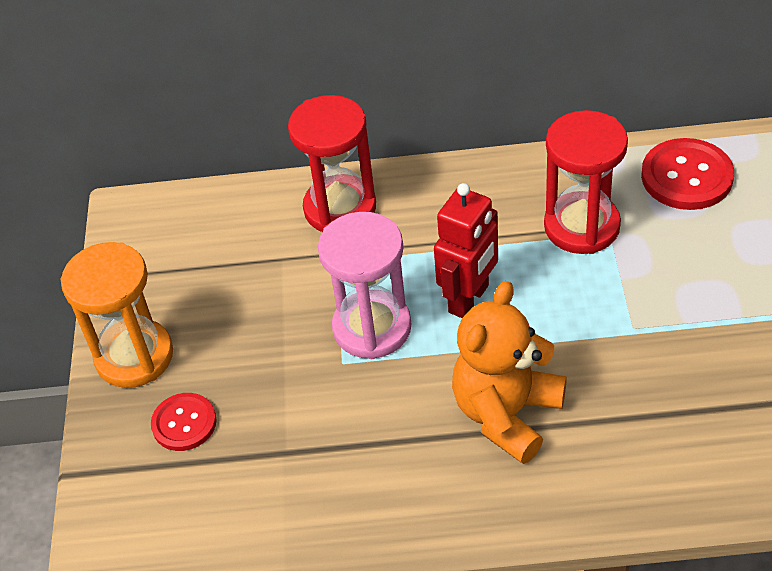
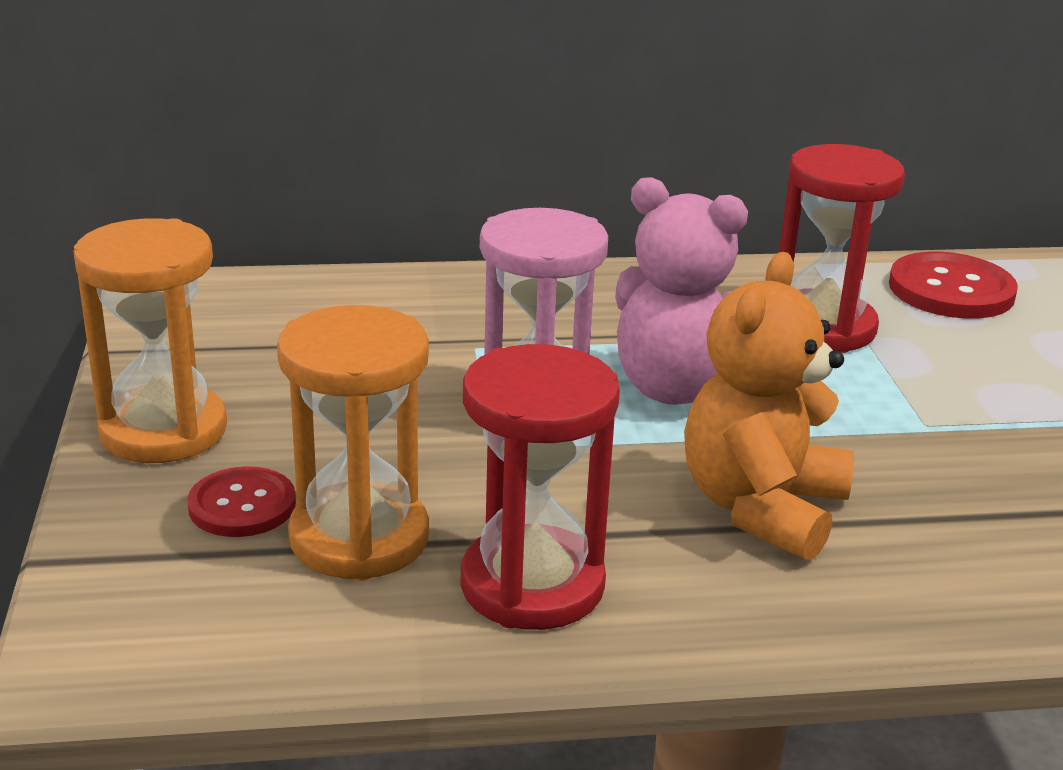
camera: 10 degrees left, 20 degrees down
(254, 449) = (359, 538): none -> orange hourglass
(340, 208) = (475, 299): red hourglass -> red hourglass (532, 585)
(469, 299) = (678, 389): red robot -> pink teddy bear

